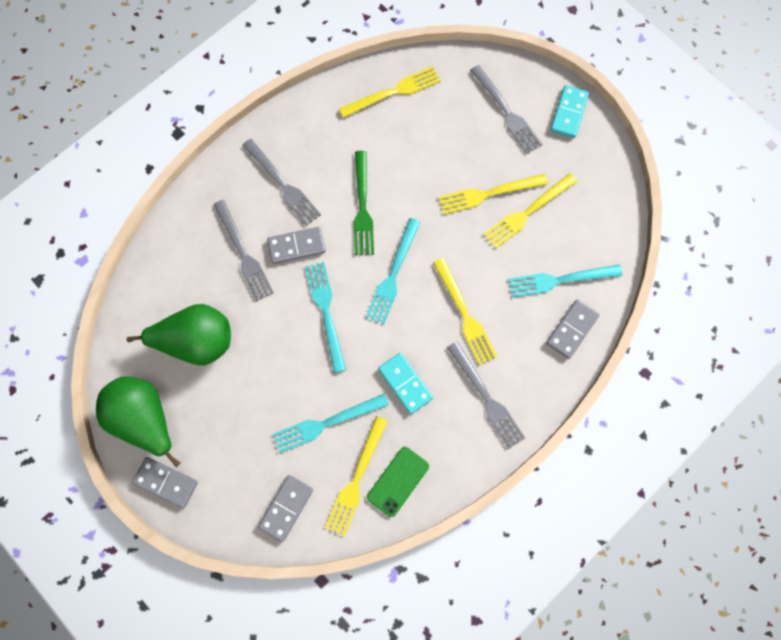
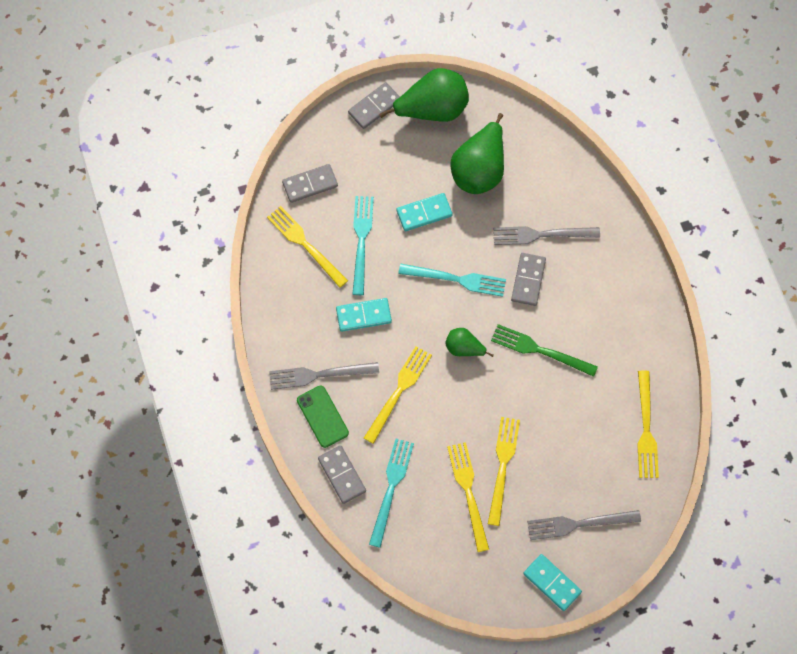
camera: 115 degrees right, 5 degrees down
(268, 374) = (424, 213): none -> turquoise domino
(283, 185) = (593, 292): grey fork -> none
(286, 508) = (310, 184): grey domino -> grey domino turned 75 degrees counterclockwise
(393, 274) = (464, 348): turquoise fork -> green pear
(398, 481) = (287, 275): green phone -> green phone (322, 416)
(465, 315) = (399, 391): yellow fork -> yellow fork turned 120 degrees clockwise

